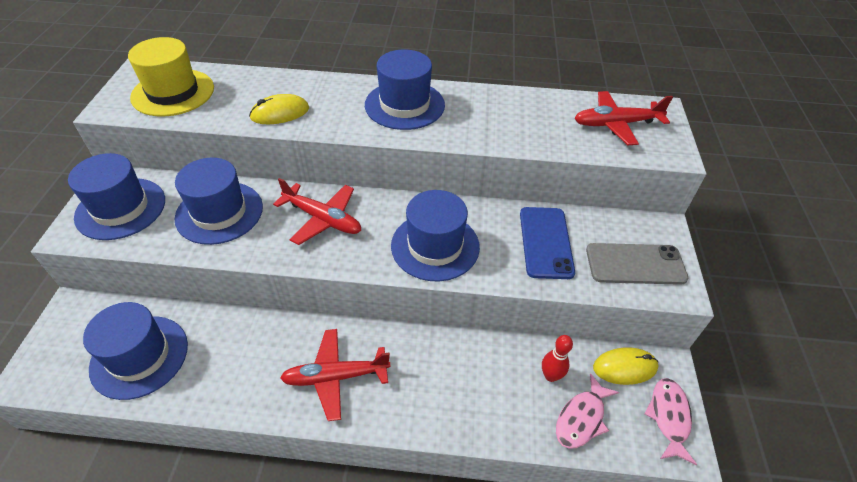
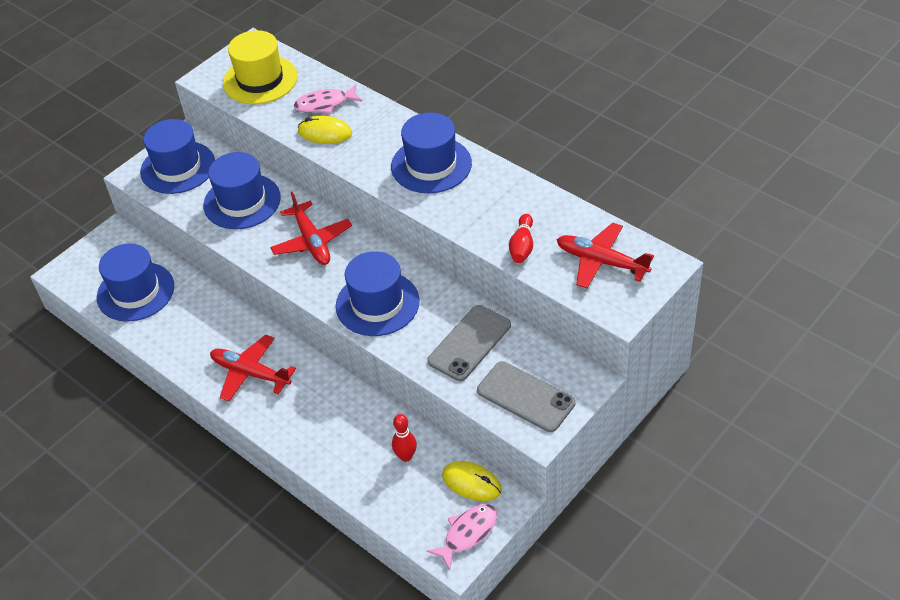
camera: 40 degrees right, 0 degrees up
(545, 242) = (469, 343): blue phone -> grey phone
(546, 136) = (522, 246): none -> red bowling pin
(582, 418) = (399, 496): pink fish -> pink fish (325, 104)

